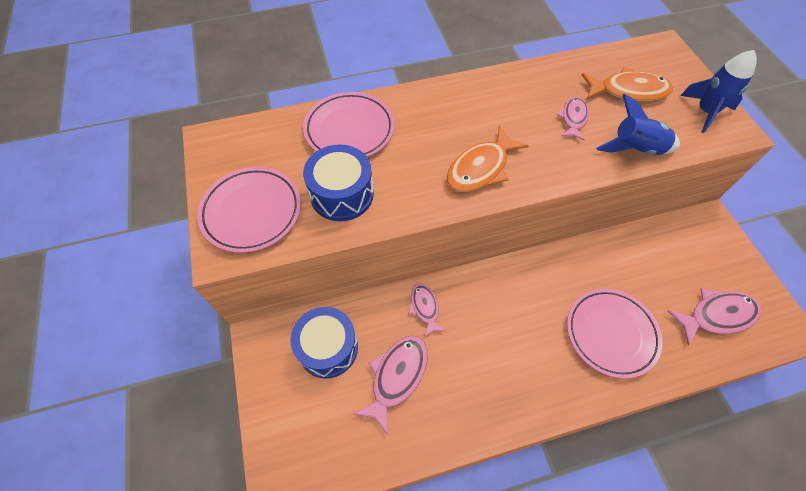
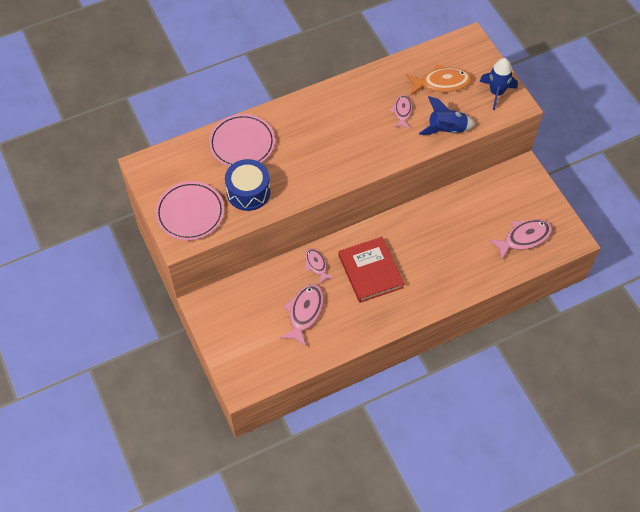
camera: 10 degrees left, 0 degrees up
(328, 348) = (252, 302): blue drum -> none
(481, 168) = (340, 159): orange fish -> none
(497, 330) = (370, 271): none -> red book
(611, 333) = (450, 261): pink plate -> none

